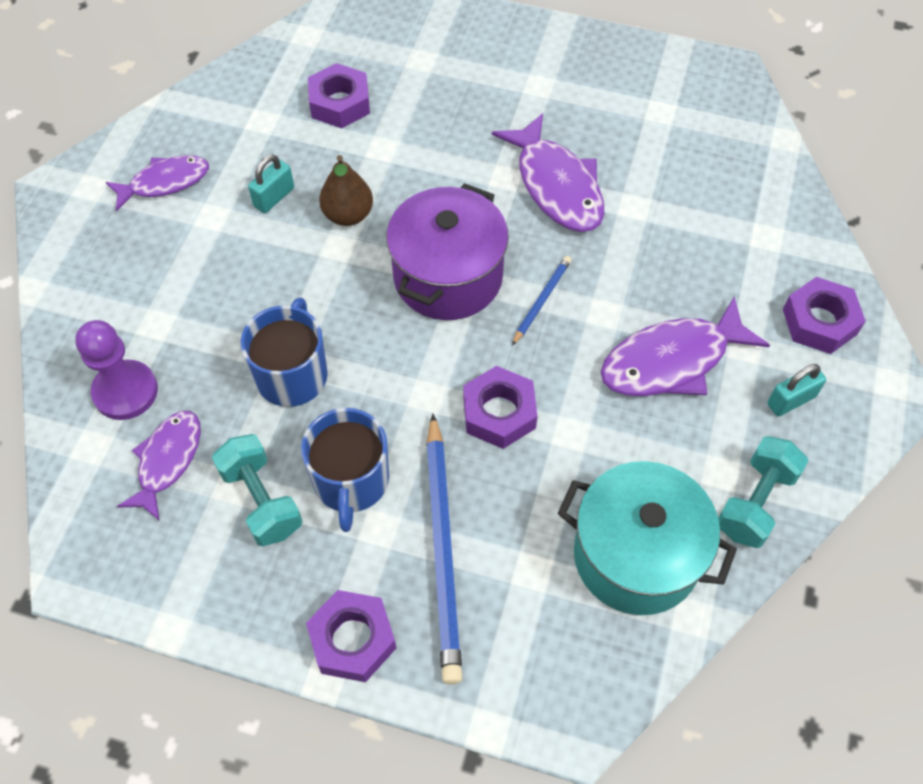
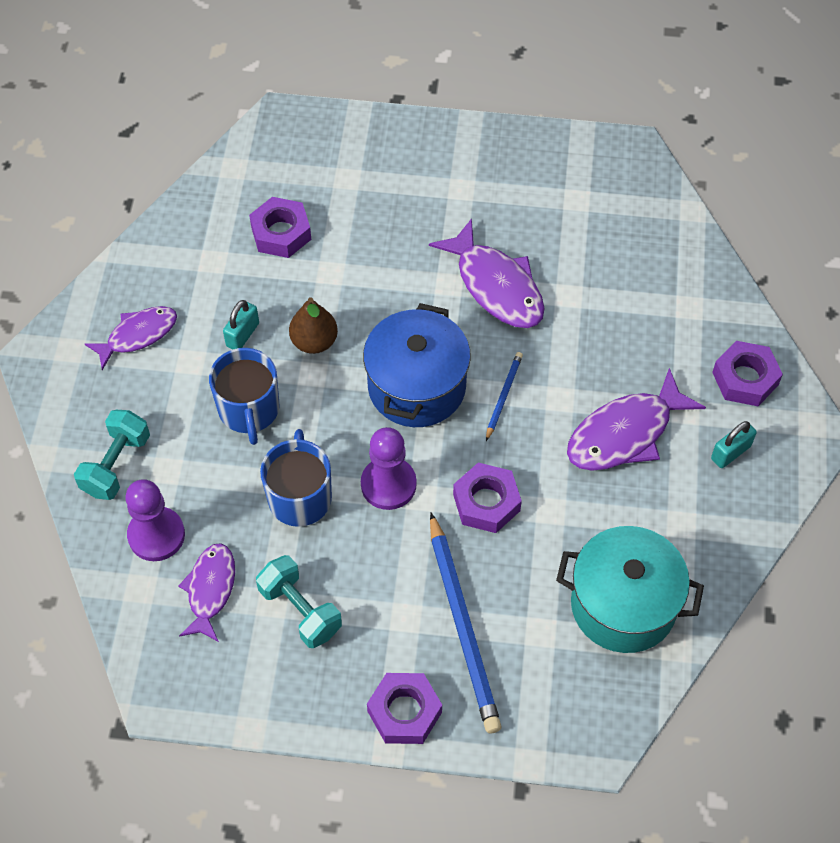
camera: 10 degrees left, 0 degrees up
(351, 481) = (373, 582): blue mug -> blue mug (249, 410)
(393, 376) = (388, 484): none -> purple pawn
(448, 277) = (416, 386): purple pot -> blue pot
(755, 502) = (713, 545): turquoise dumbbell -> turquoise dumbbell (116, 465)

